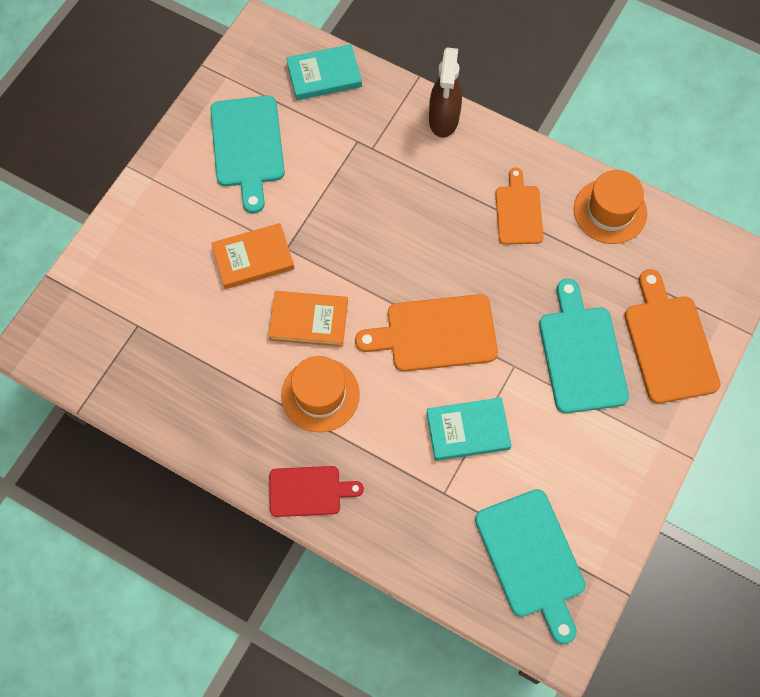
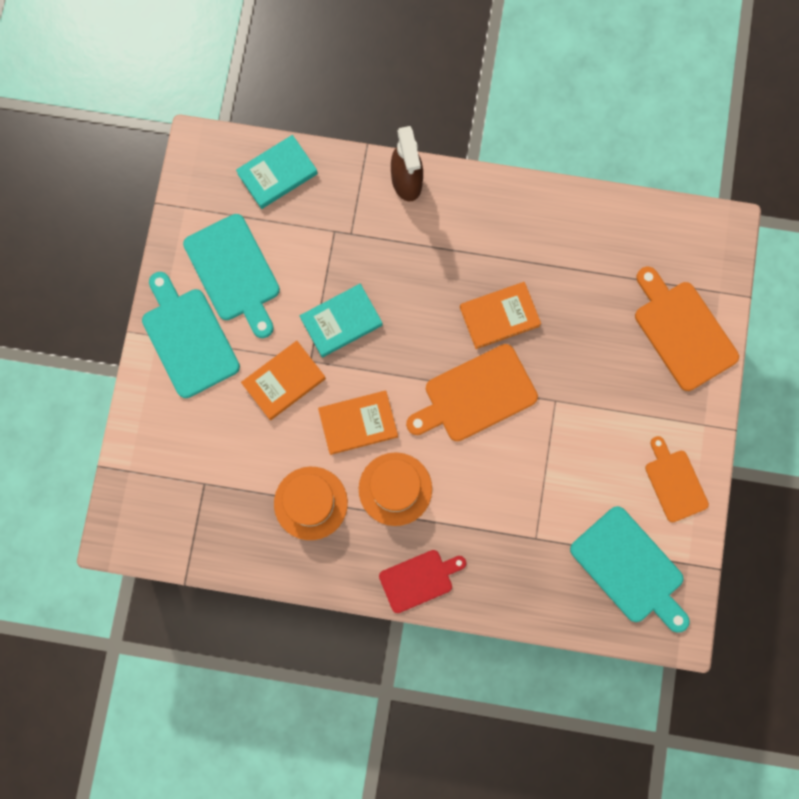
camera: 20 degrees left, 10 degrees up
(468, 430) = (536, 474): turquoise book -> turquoise book (341, 321)
(487, 269) = (499, 316): none -> orange book
(518, 212) = (508, 251): orange cutting board -> orange cutting board (674, 482)
(581, 354) = (610, 368): turquoise cutting board -> turquoise cutting board (188, 338)
(610, 211) = (589, 221): orange hat -> orange hat (310, 503)

